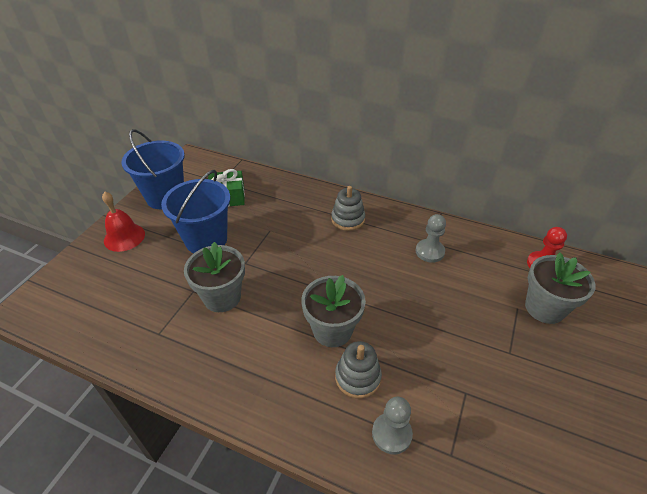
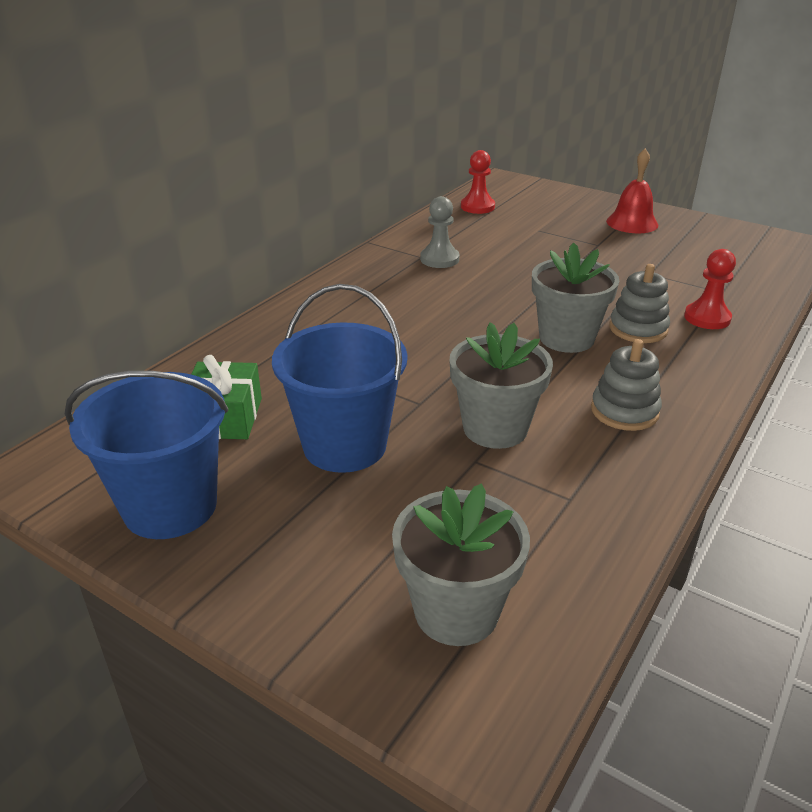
camera: 80 degrees left, 10 degrees down
(124, 237) = (288, 567): red bell -> red bell (632, 223)
(348, 219) = (350, 305): grey stacking toy -> grey stacking toy (624, 411)
(391, 434) = (707, 318): grey pawn -> red pawn
(544, 308) = (540, 218): grey flower pot -> grey flower pot (456, 611)

